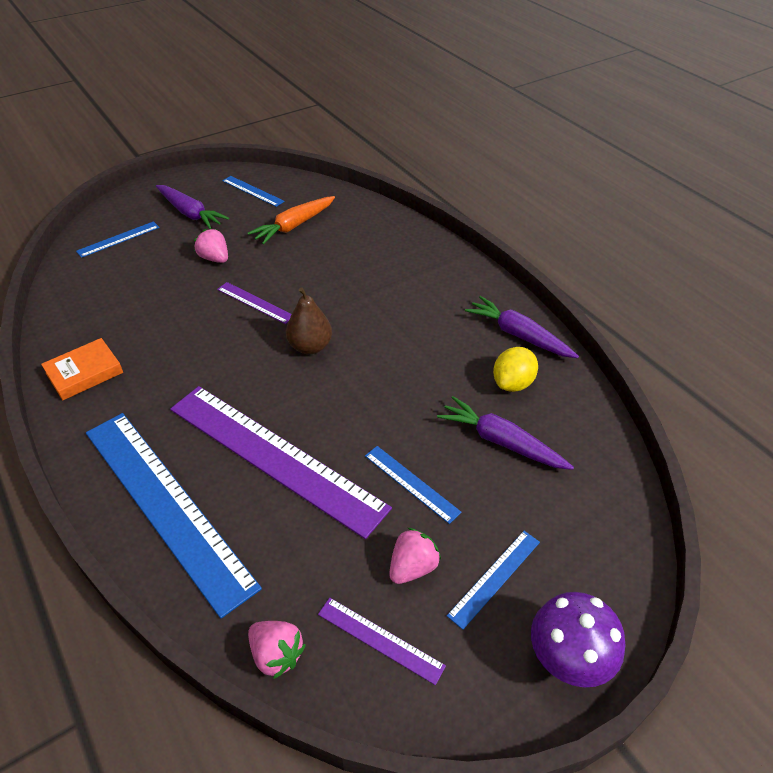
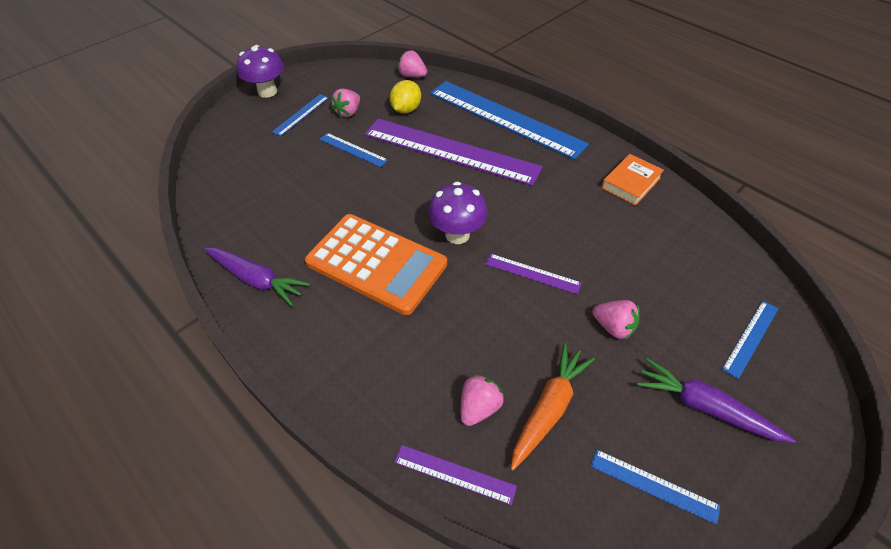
camera: 170 degrees right, 5 degrees up
(310, 346) = (457, 235): brown pear -> purple mushroom
(341, 232) = (479, 407): none -> pink strawberry
(380, 639) = (362, 86): purple ruler -> purple ruler (454, 474)
(400, 332) = (376, 263): none -> orange calculator
(501, 441) = (288, 183): purple carrot -> none
(512, 383) = (271, 229): yellow lemon -> yellow lemon (406, 109)

